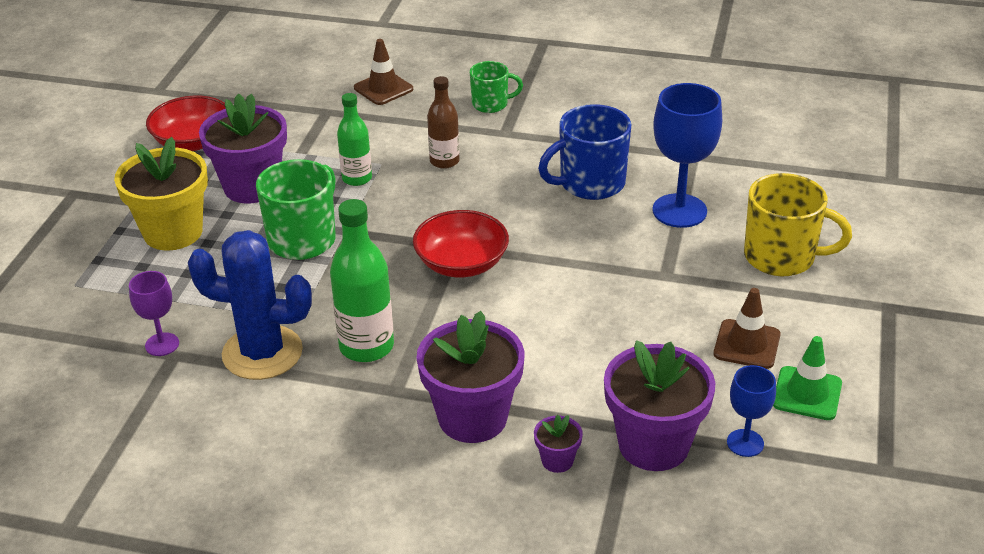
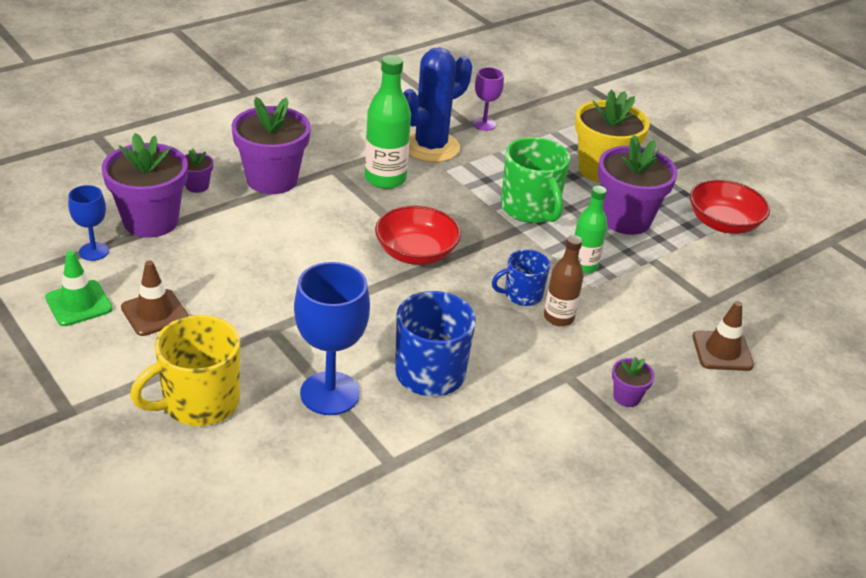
camera: 125 degrees right, 0 degrees up
(440, 188) = (522, 295): none -> blue mug
(491, 104) = (626, 397): green mug -> purple flower pot

